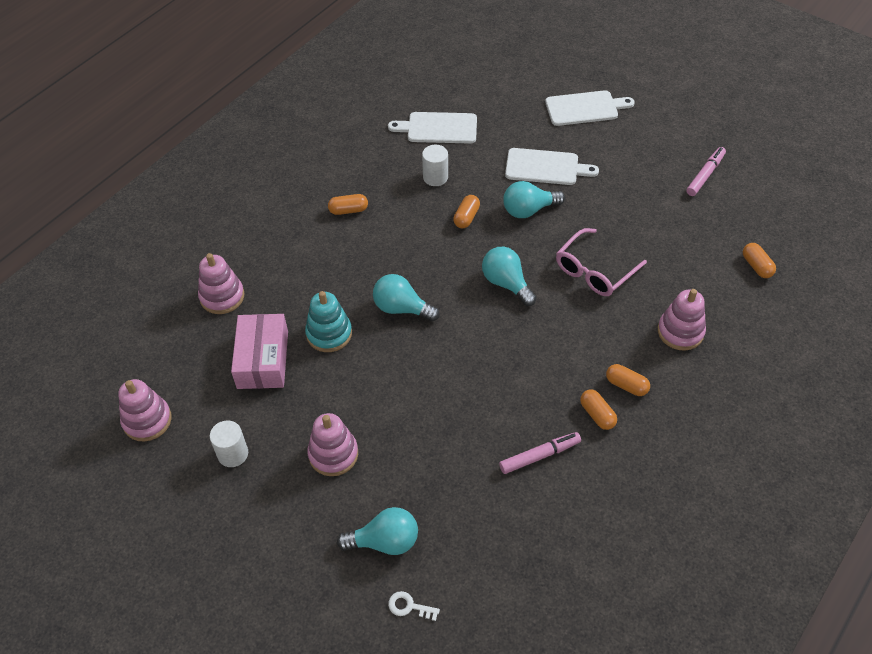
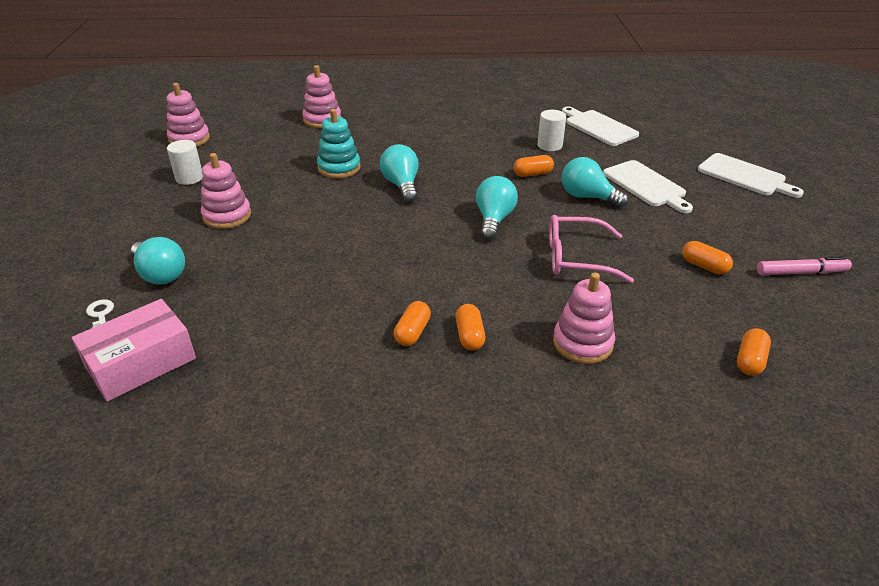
camera: 50 degrees right, 15 degrees down
(263, 359) = (285, 154): pink box -> pink box (141, 362)
(348, 210) = (463, 128): orange capsule -> orange capsule (704, 266)
(540, 456) = (327, 318): pink marker -> none

